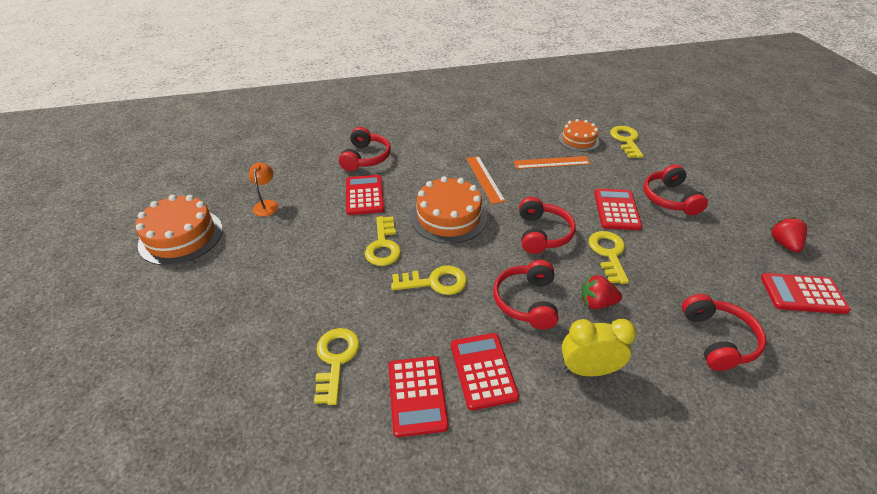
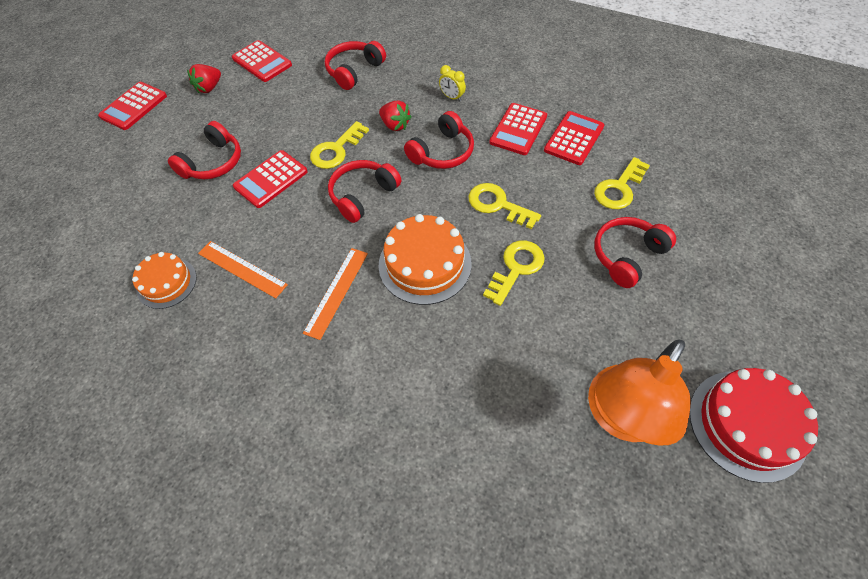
camera: 140 degrees left, 15 degrees up
(181, 236) = (747, 424): orange cake -> red cake
(267, 205) = (619, 417): orange lamp -> orange lamp, size x2.20
(364, 195) = (489, 354): red calculator -> red calculator (134, 106)
(365, 158) = (439, 433): red headphones -> red headphones (627, 255)
(588, 370) = (452, 97): yellow clock -> yellow clock, size x0.58
(626, 140) = (125, 248): yellow key -> none

